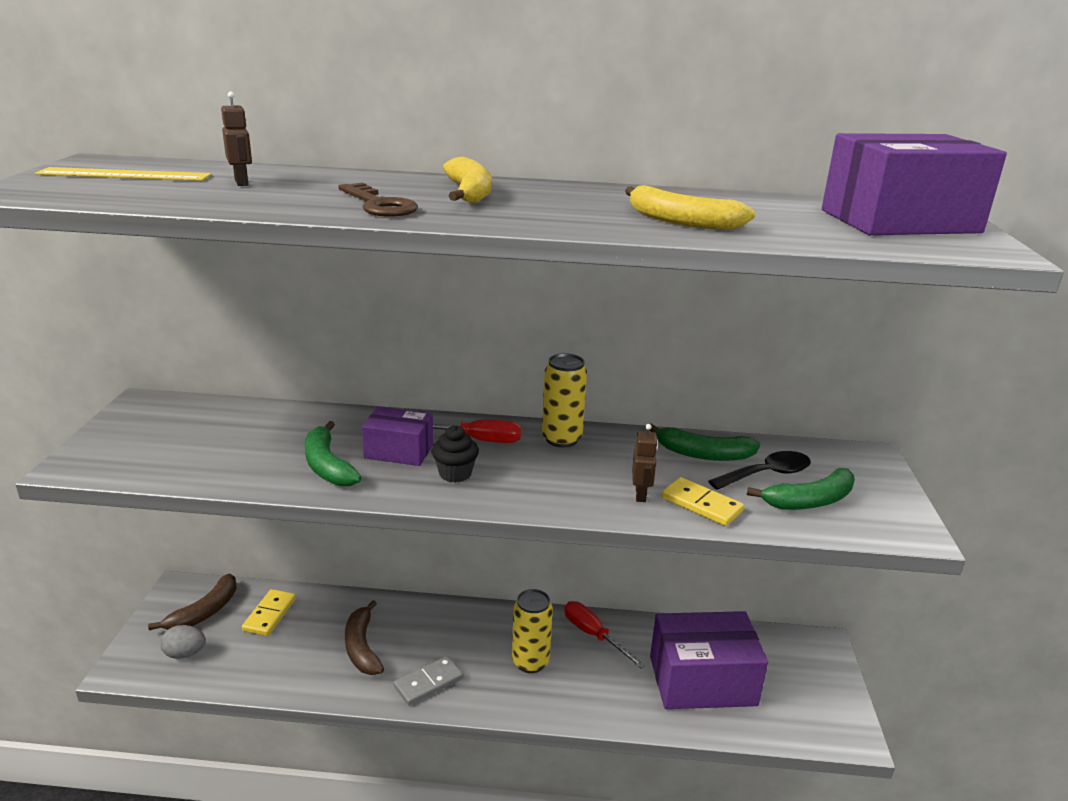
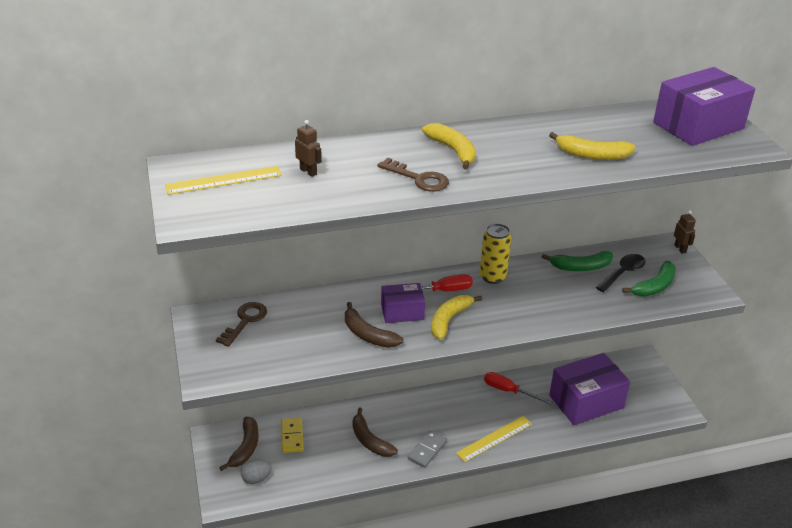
camera: 20 degrees left, 10 degrees up
(192, 418) = (245, 321): none -> brown key
(327, 466) = (368, 334): green banana -> brown banana
(455, 474) = (449, 320): black cupcake -> yellow banana
(530, 662) = (480, 419): yellow can -> none
(534, 694) = (494, 438): none -> yellow ruler
(641, 494) = (563, 306): brown robot -> brown robot (680, 249)
(701, 505) = (599, 304): yellow domino -> none

